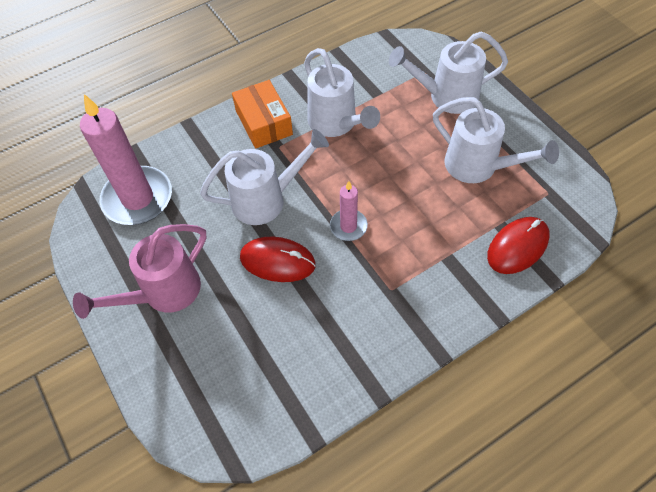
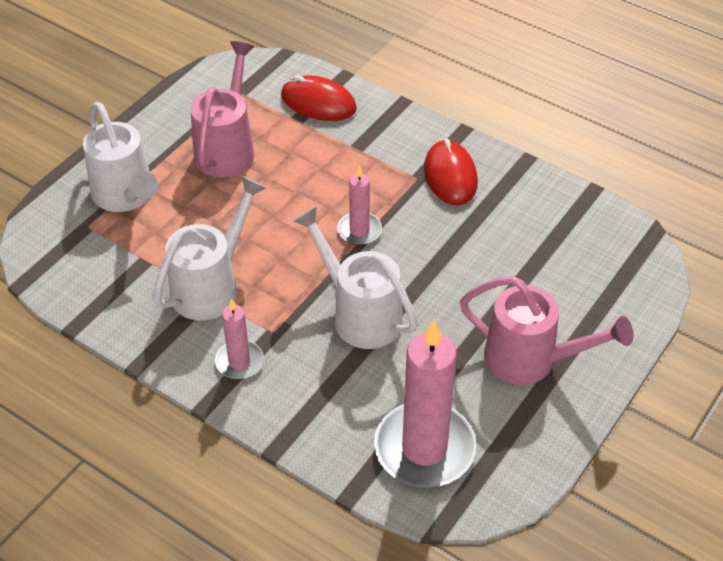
camera: 115 degrees left, 10 degrees down
(263, 123) = (239, 362): orange box -> pink candle
(277, 261) = (435, 275): red mouse -> red mouse (450, 176)
(478, 166) = (227, 148): white watering can -> pink watering can

